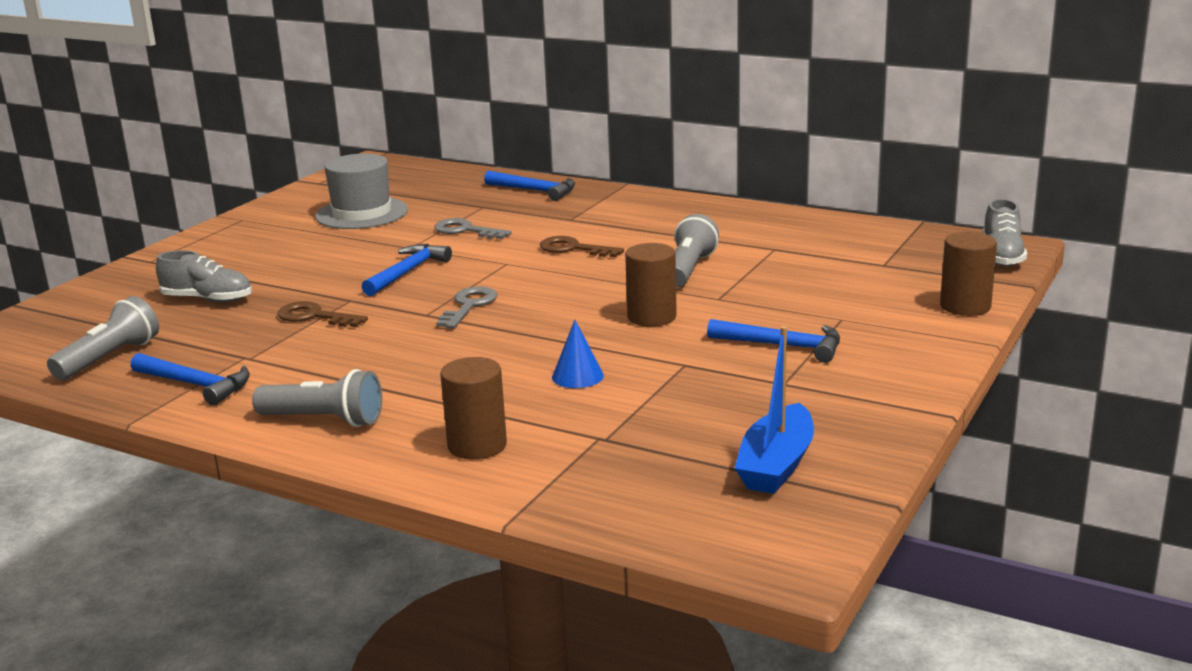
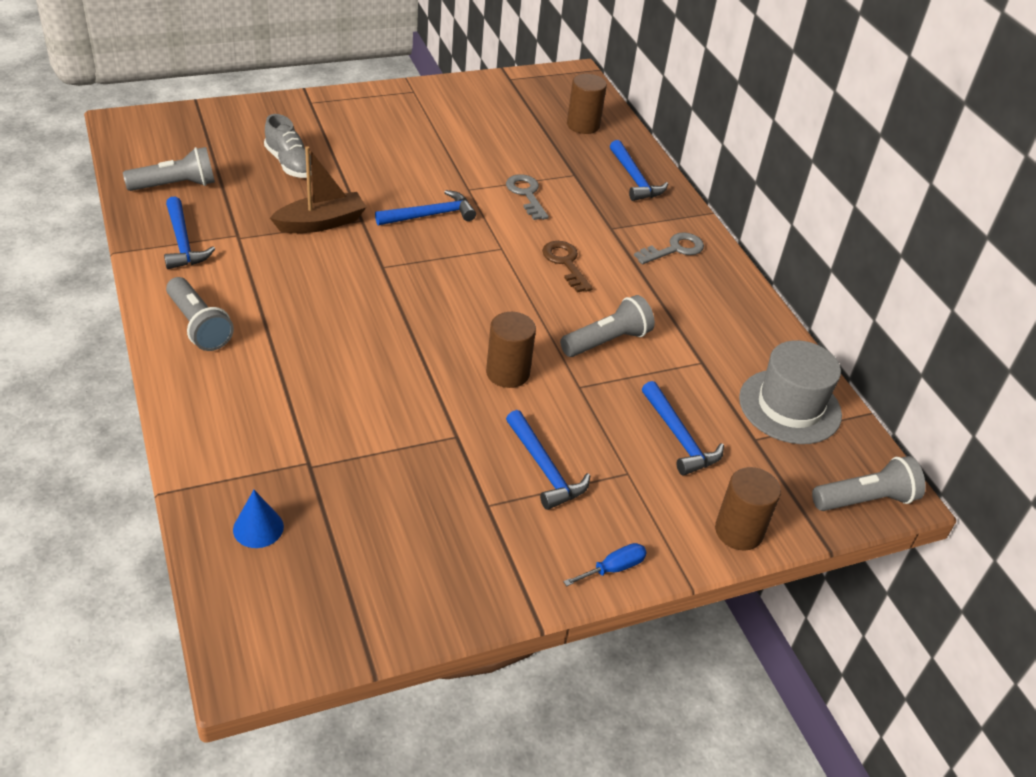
camera: 35 degrees right, 20 degrees up
(314, 316) = (321, 223): brown key -> brown boat
(362, 213) = (489, 131): grey hat -> grey hat (789, 406)
(469, 306) = (417, 277): grey key -> grey key (674, 249)
(477, 445) = (239, 414): brown cylinder -> brown cylinder (583, 125)
(577, 376) = (379, 396): blue cone -> blue cone (258, 528)
(776, 465) = (364, 575): blue boat -> none
(836, 287) = (679, 437): none -> blue hammer
(931, 363) = (613, 568): none -> blue screwdriver
(1002, 256) = (865, 500): grey shoe -> grey flashlight

